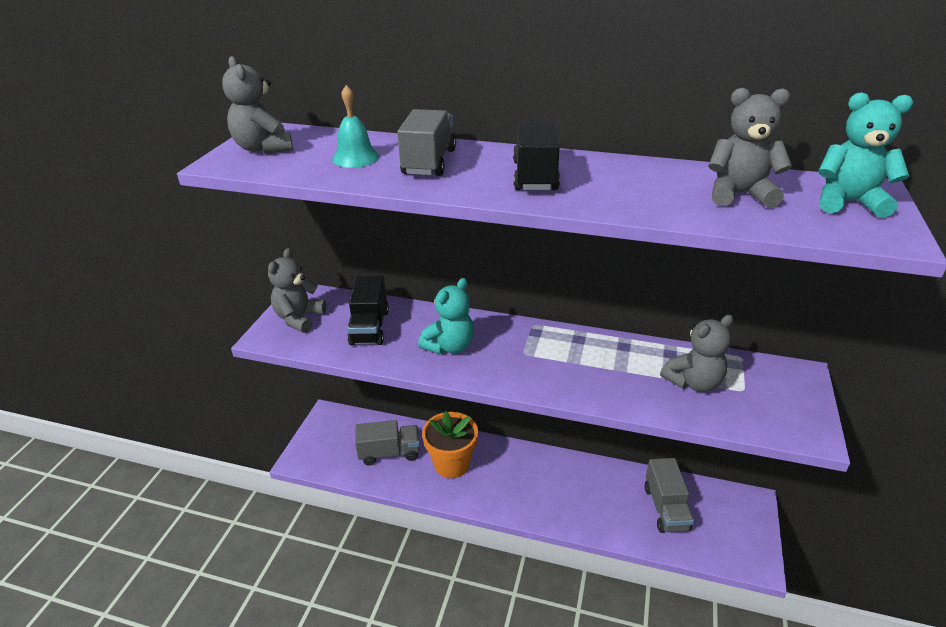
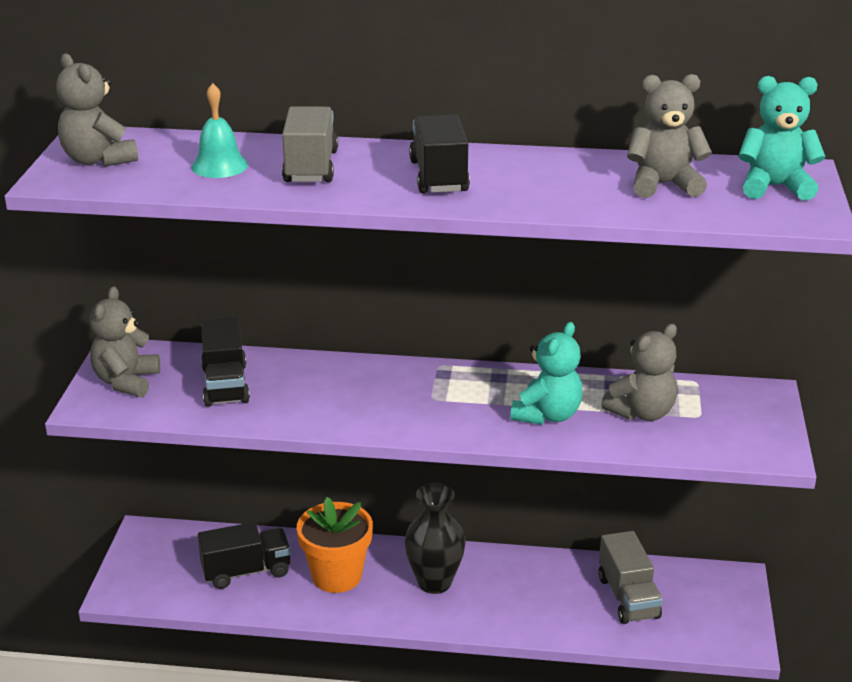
camera: 10 degrees left, 5 degrees down
(389, 453) = (246, 571): grey truck -> black truck
(449, 346) = (337, 398): turquoise teddy bear -> turquoise teddy bear (547, 415)
(521, 477) = (434, 582): none -> black vase

